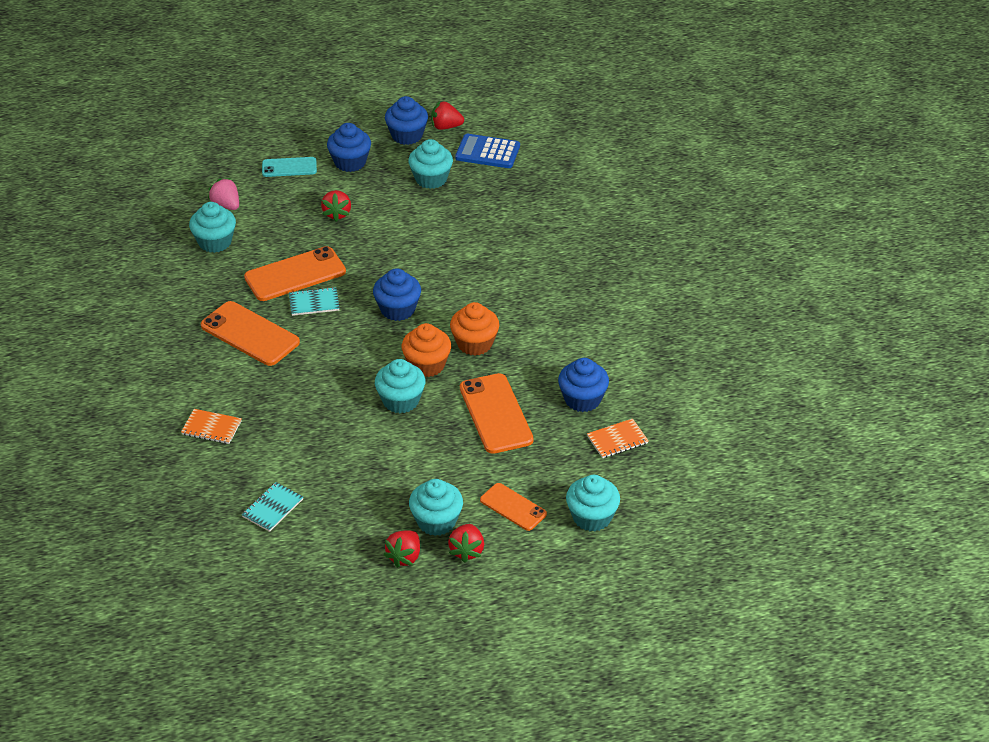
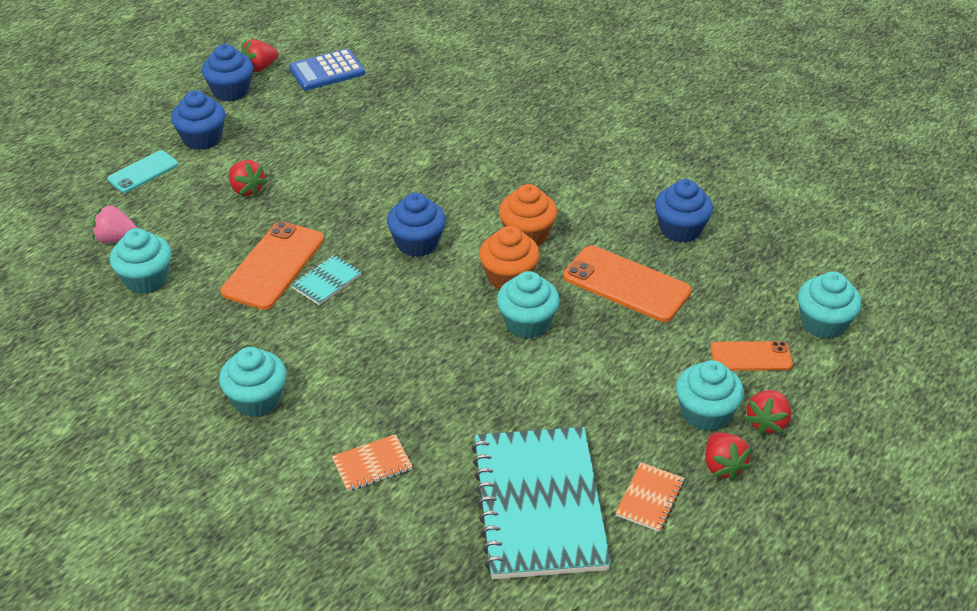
camera: 40 degrees left, 0 degrees up
(250, 334) = (296, 347): orange phone -> none
(272, 508) = (539, 505): turquoise notebook -> turquoise notebook, size x2.42
(431, 179) = (302, 116): turquoise cupcake -> turquoise cupcake (257, 400)
(467, 551) = (767, 422): red strawberry -> red strawberry turned 60 degrees clockwise
(617, 440) = (753, 246): orange notebook -> orange notebook (650, 498)

